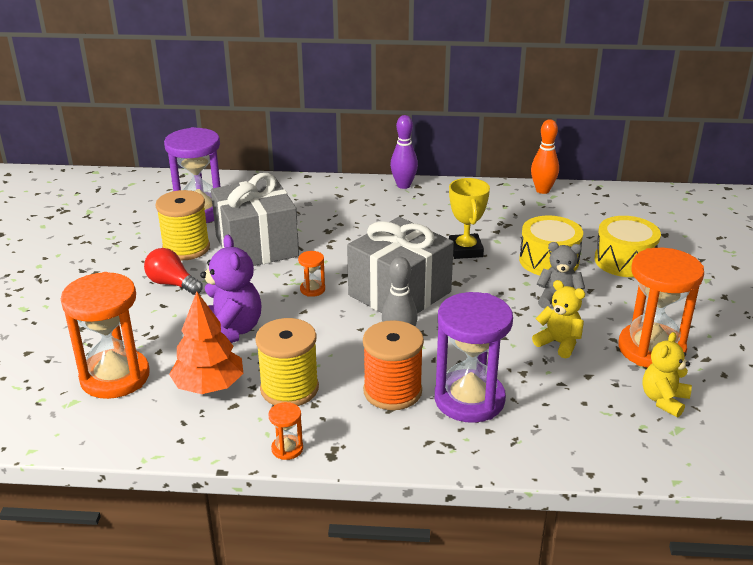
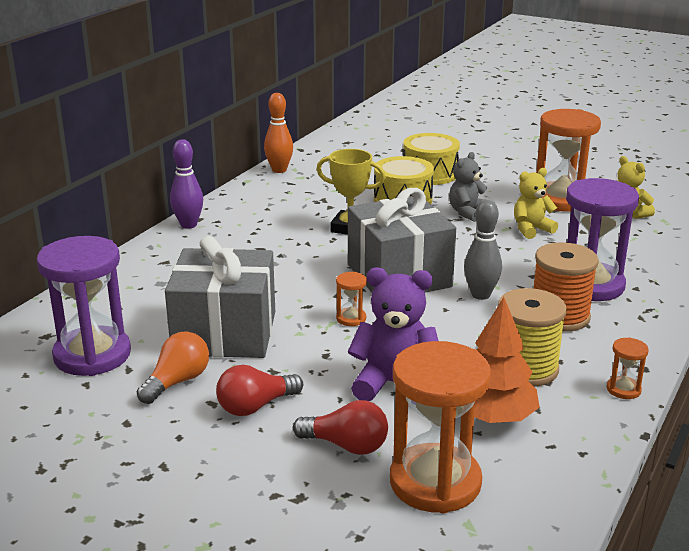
camera: 65 degrees left, 5 degrees down
(143, 330) = (346, 445): none -> red light bulb
(186, 248) = (177, 382): yellow spool -> orange light bulb

